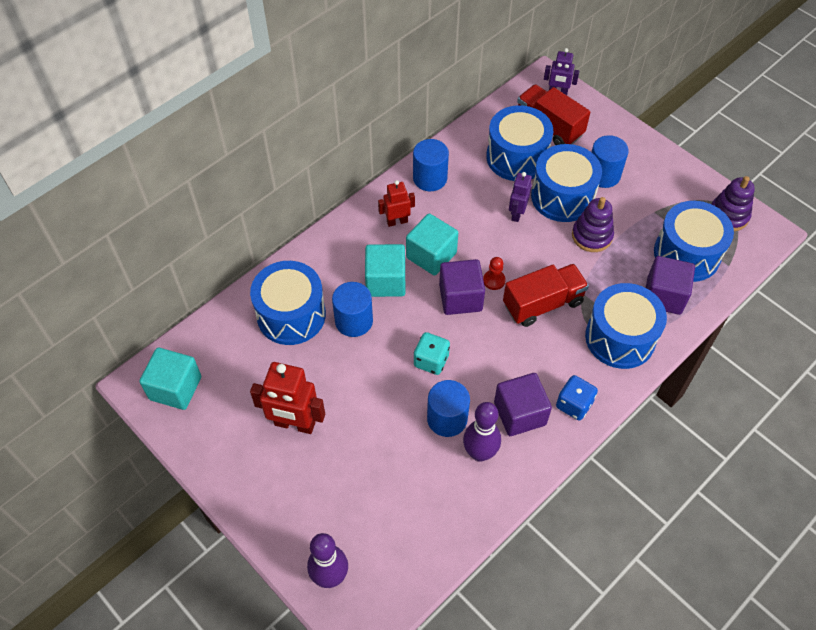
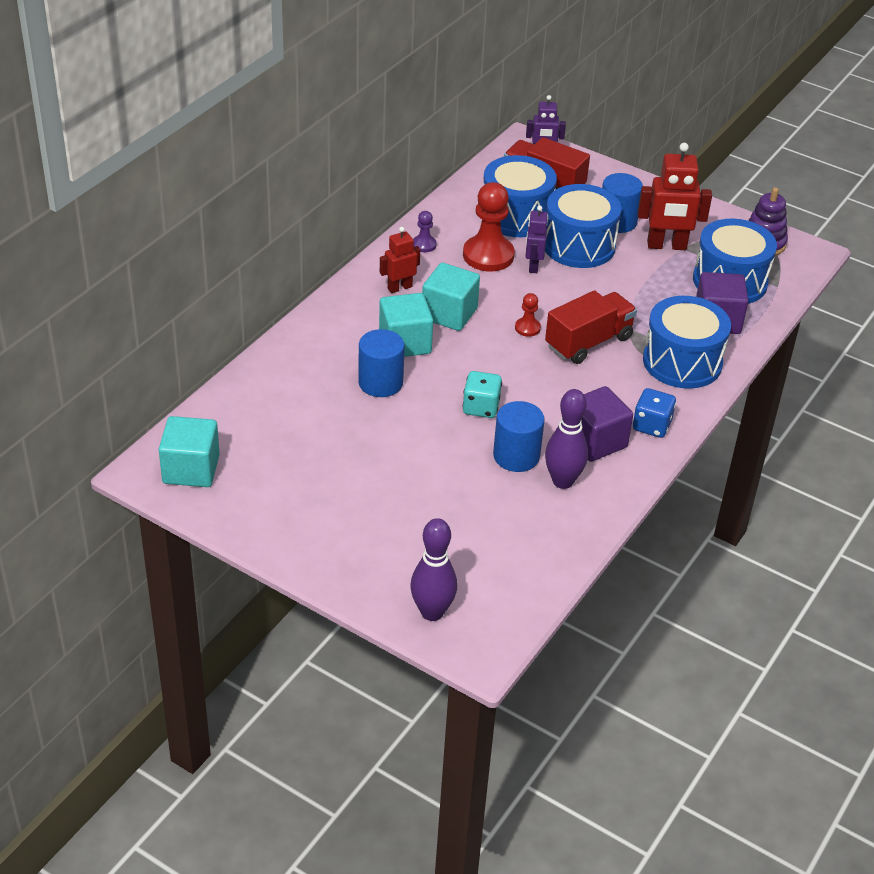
camera: 15 degrees left, 15 degrees down
(291, 315) = (305, 386): blue drum -> none
(294, 424) = (344, 483): red robot -> red robot (666, 246)
(430, 178) = (424, 245): blue cylinder -> purple pawn
(460, 298) = (495, 347): purple cube -> none
(481, 197) = (488, 255): none -> red pawn
(592, 236) = (622, 277): purple stacking toy -> none

